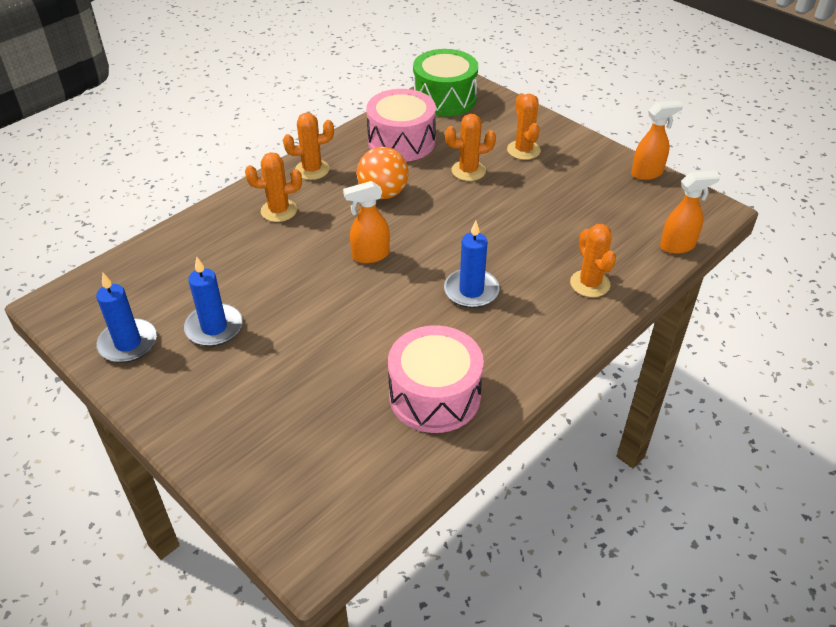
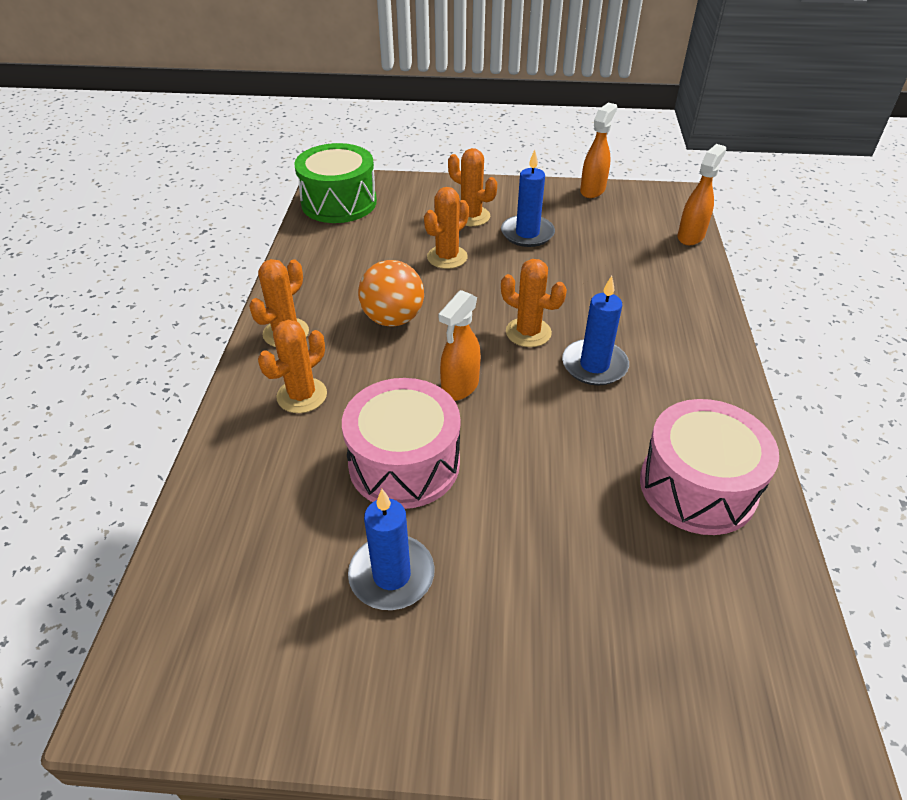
camera: 40 degrees left, 0 degrees up
(128, 343) = (305, 675): blue candle -> blue candle (527, 233)
(401, 141) = (347, 260): pink drum -> pink drum (404, 463)
(590, 284) = (674, 302): orange cactus -> orange cactus (528, 332)

